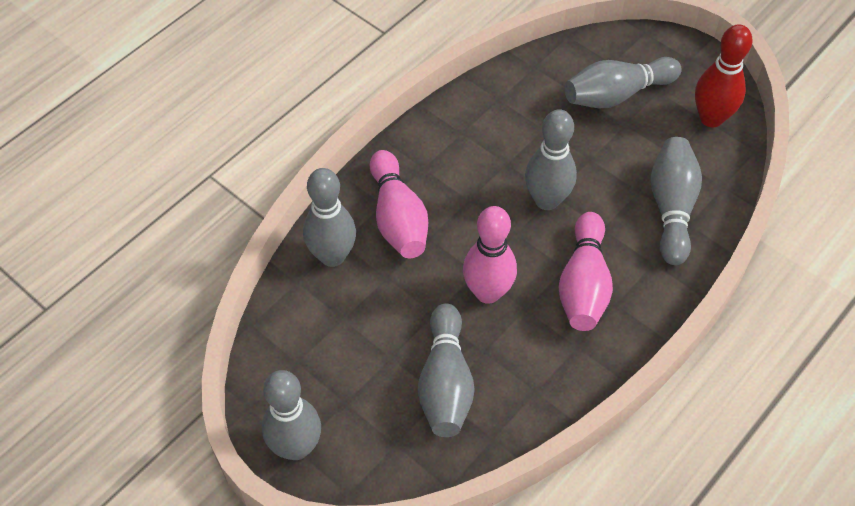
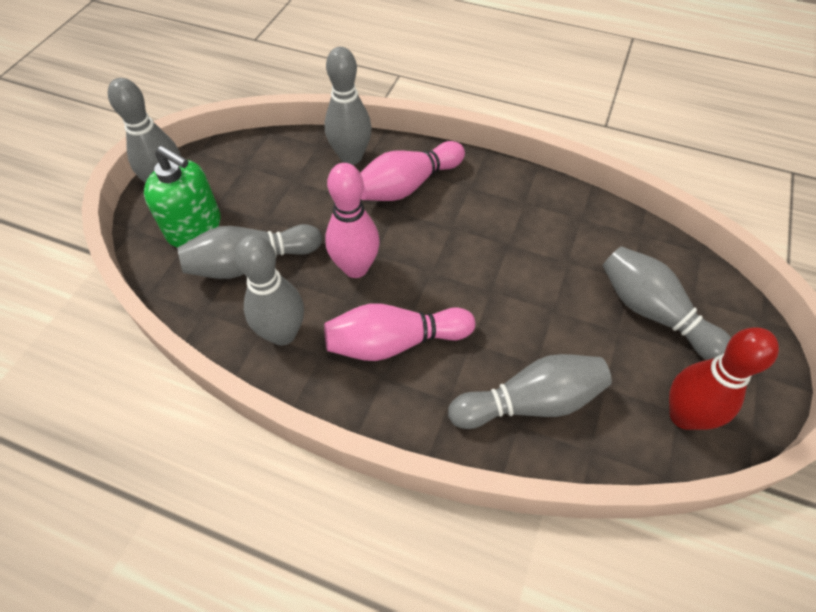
camera: 70 degrees right, 0 degrees up
(372, 429) = (194, 227): none -> green soap dispenser
(546, 200) = (482, 286): grey bowling pin -> grey bowling pin (283, 333)

